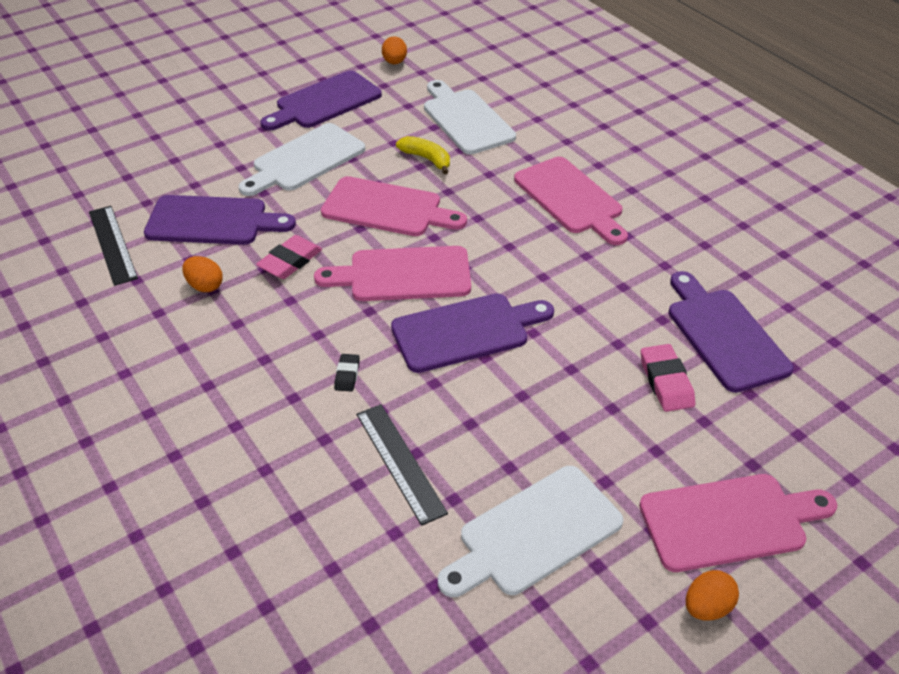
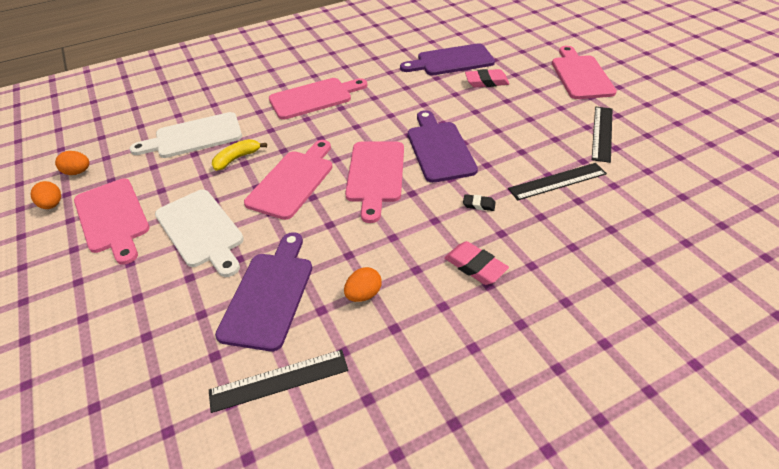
camera: 80 degrees left, 0 degrees up
(290, 261) = (344, 237): pink eraser -> pink eraser (475, 266)
(324, 102) = (113, 218): purple cutting board -> pink cutting board
(534, 533) = (602, 133): white cutting board -> black ruler
(707, 607) = (633, 87): orange egg -> orange egg (52, 205)

